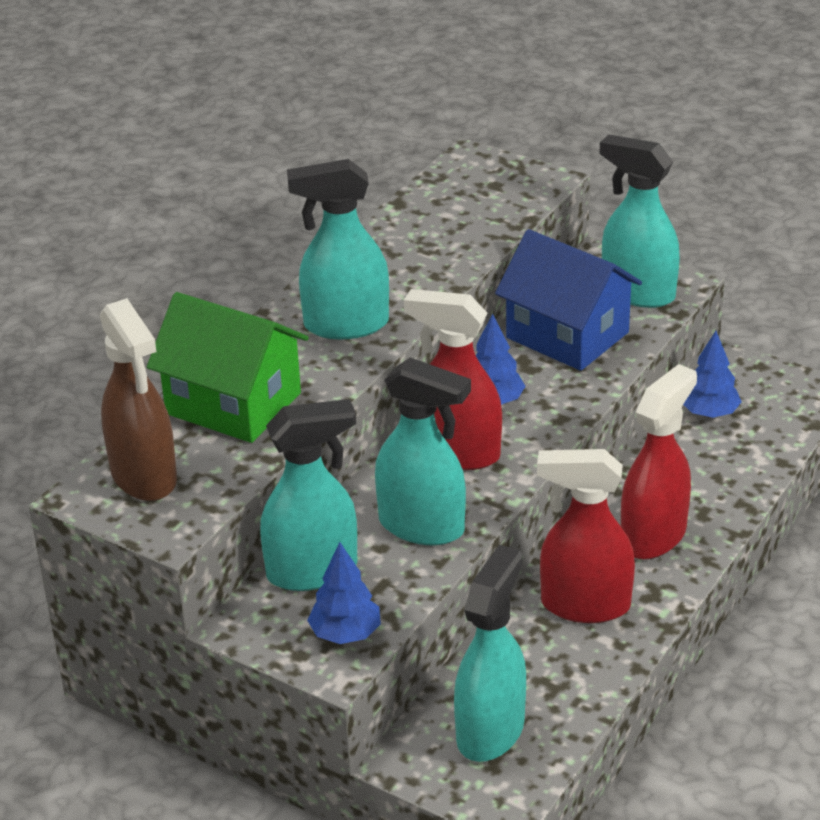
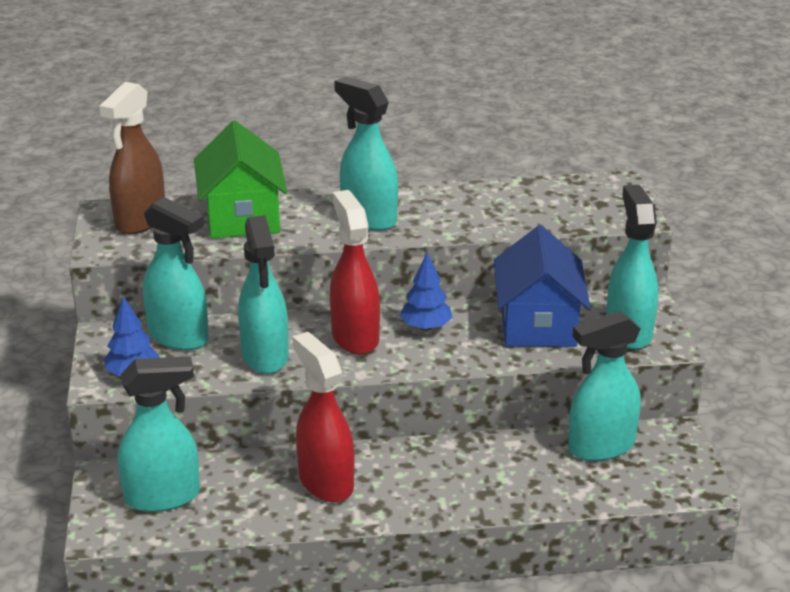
camera: 50 degrees right, 5 degrees down
(654, 536) = (432, 481): red spray bottle -> none
(709, 413) = (600, 447): blue tree -> turquoise spray bottle

